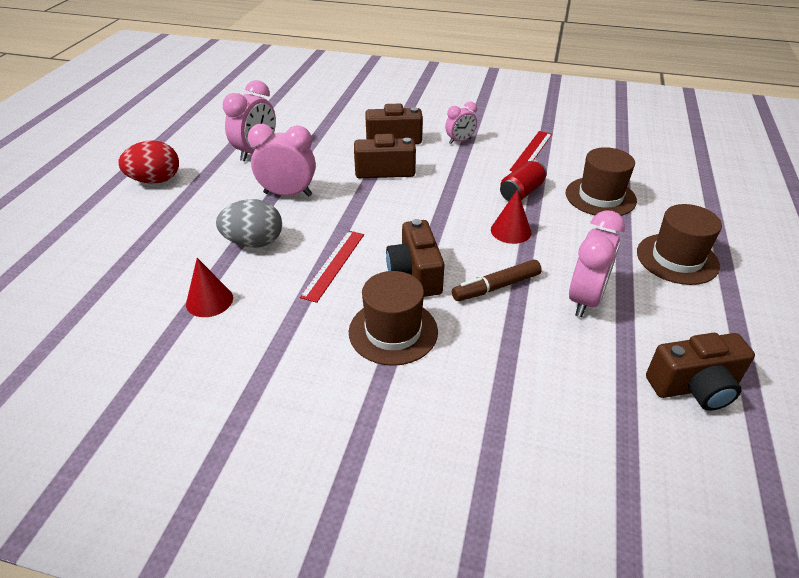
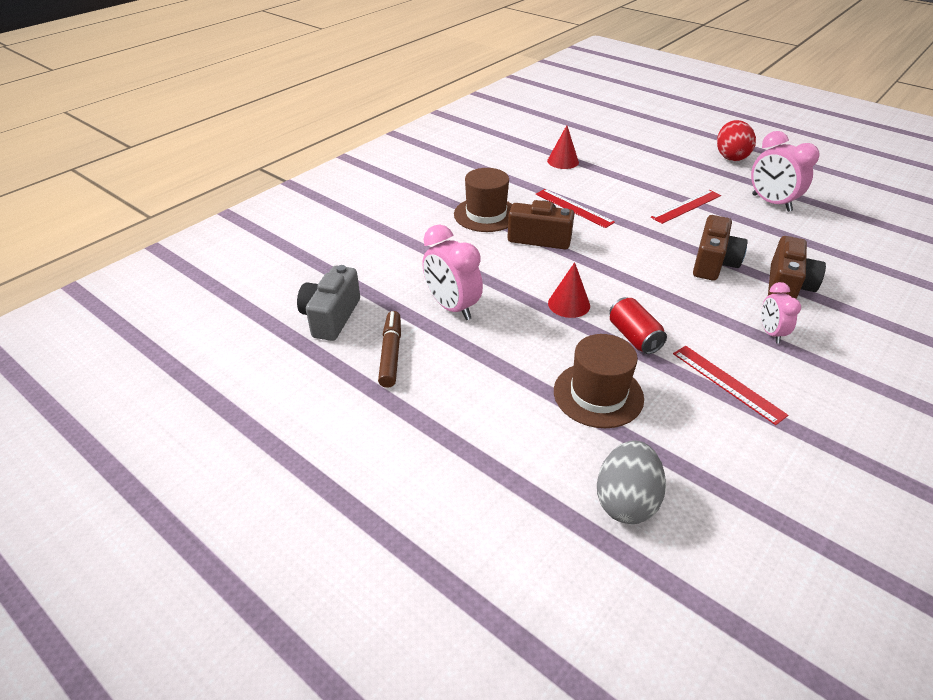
camera: 115 degrees right, 0 degrees up
(254, 242) = (620, 183): grey egg -> grey egg (626, 501)
(288, 194) = (686, 206): pink clock -> red ruler
(496, 287) = (499, 269): brown marker -> brown marker (391, 354)
(677, 259) = (460, 393): brown hat -> none
(694, 387) = (331, 317): brown camera -> grey camera

